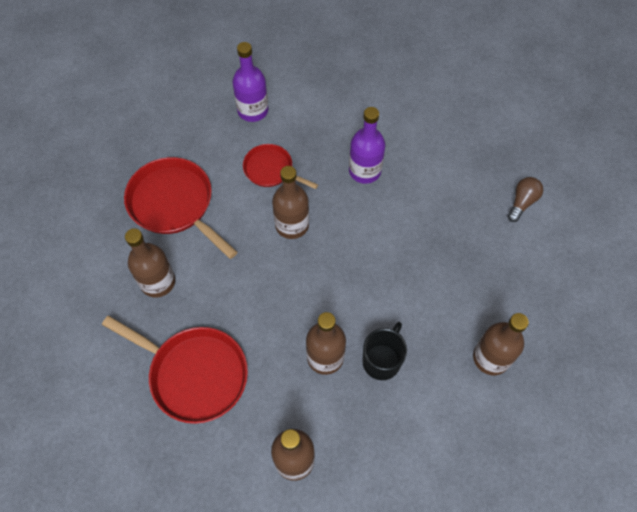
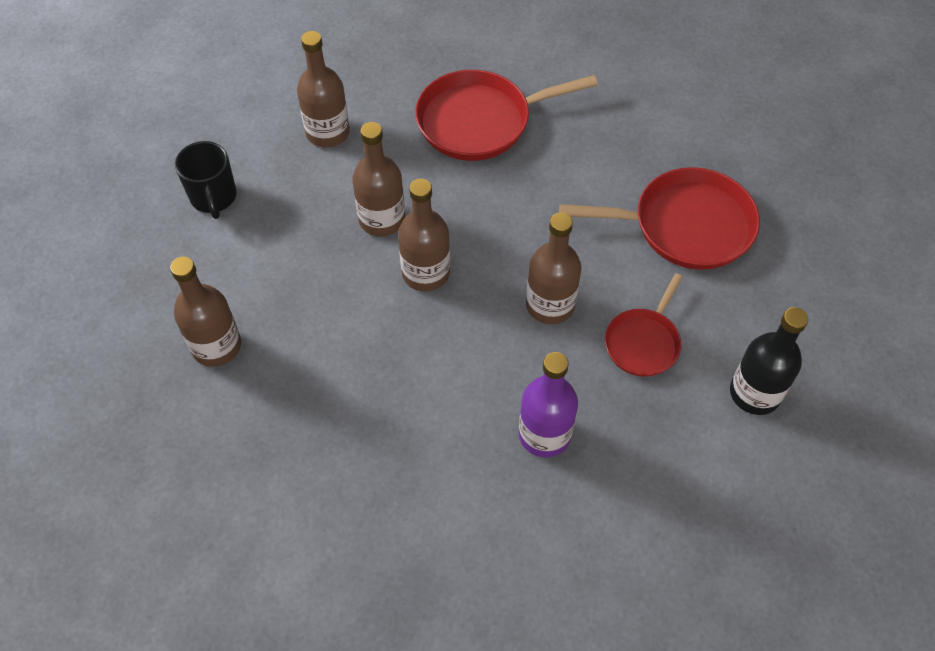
camera: 135 degrees right, 5 degrees down
(158, 282) = (603, 155): brown bottle -> brown bottle (426, 273)
(253, 110) = (754, 393): purple bottle -> black bottle
(271, 170) = (643, 342): red pan -> red pan turned 135 degrees clockwise
(382, 360) = (325, 258): black mug -> black mug (214, 198)
(522, 202) = (318, 564): brown light bulb -> none

